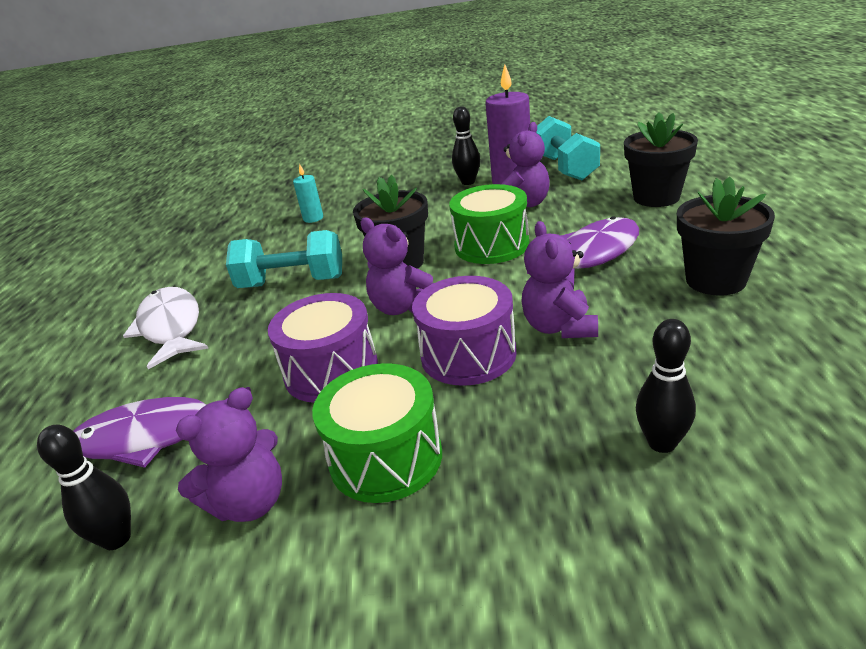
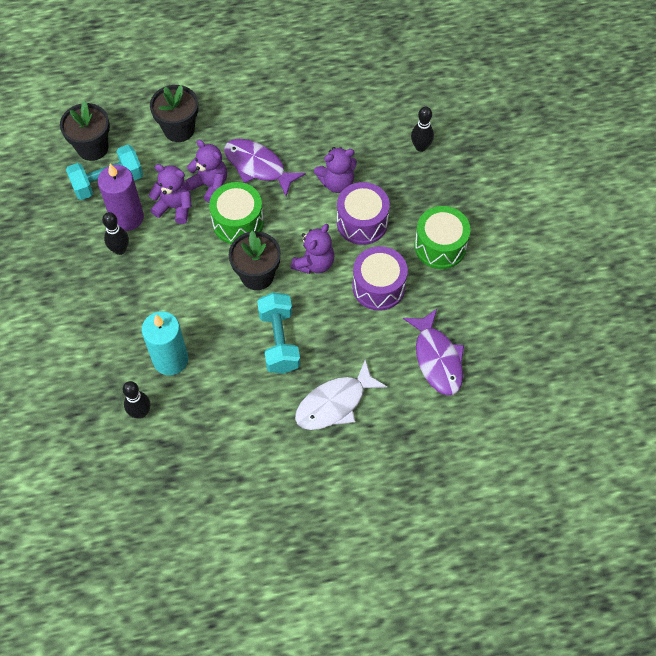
camera: 105 degrees left, 30 degrees up
(117, 539) = (500, 343): black bowling pin -> black bowling pin (140, 412)
(250, 502) = (473, 295): purple teddy bear -> purple teddy bear (210, 185)
(313, 218) = (170, 359): turquoise candle -> turquoise candle, size x2.00
(715, 280) = (293, 113): black flower pot -> black flower pot (92, 148)

